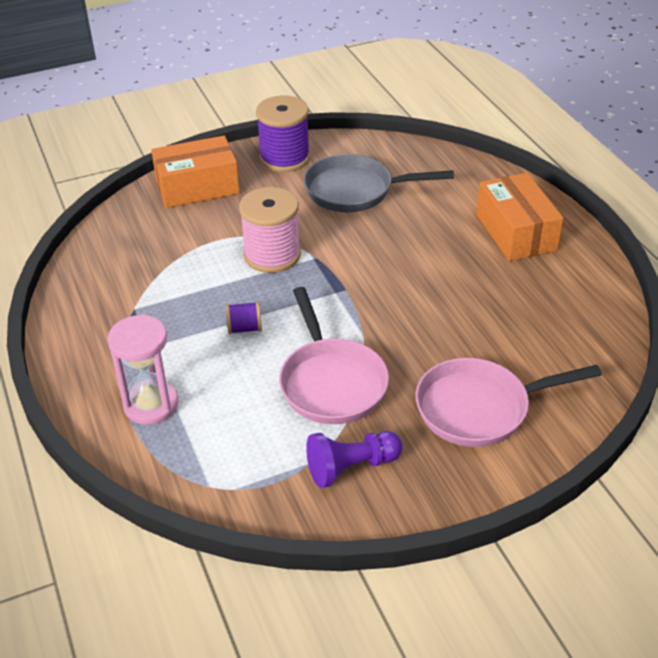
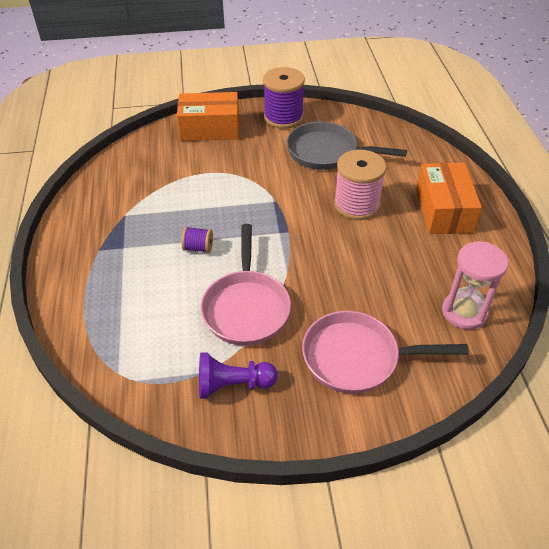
camera: 15 degrees right, 5 degrees up
(151, 404) = (104, 295): pink hourglass -> pink hourglass (464, 312)
(272, 255) = (243, 192): pink spool -> pink spool (356, 205)

